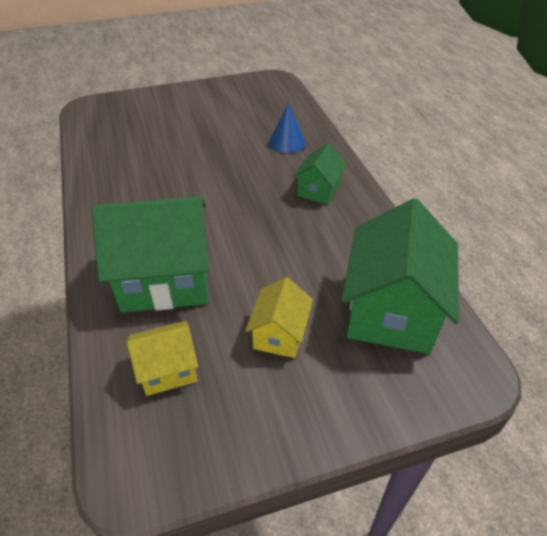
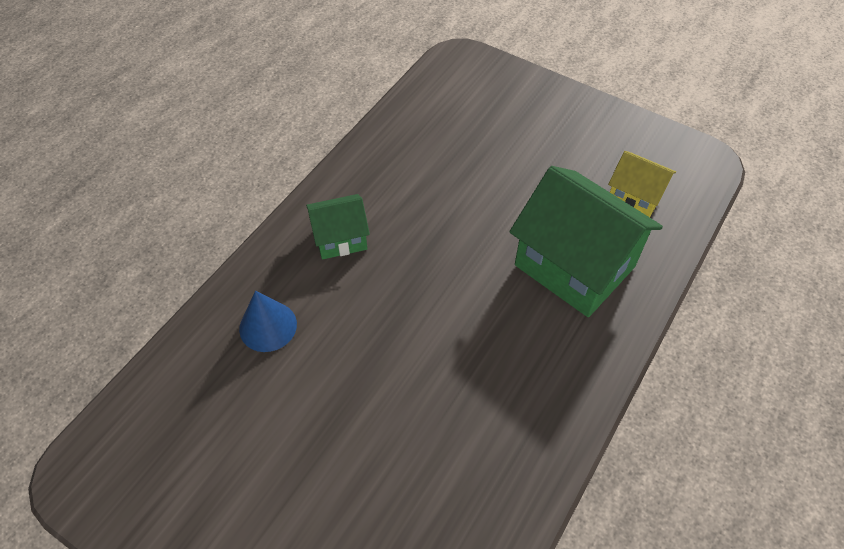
camera: 130 degrees left, 10 degrees up
(279, 334) = (537, 159): yellow house -> none
(391, 311) = (448, 115): green house -> none

